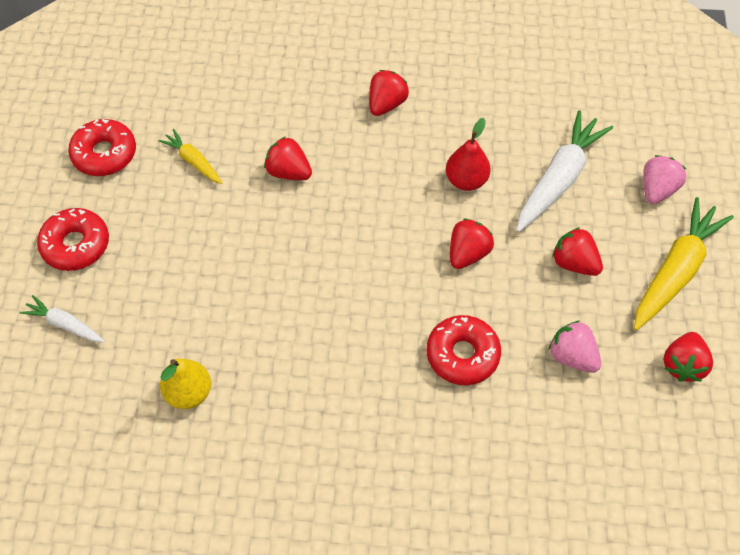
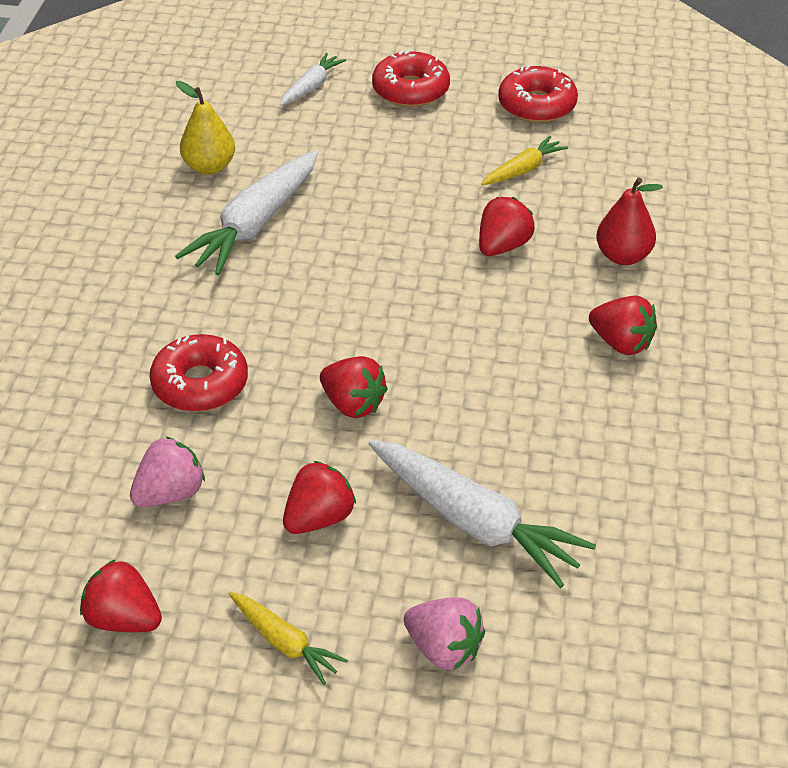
camera: 95 degrees right, 15 degrees down
(269, 343) = (256, 224): none -> white carrot
(466, 180) = (478, 415): red pear -> red pear (623, 256)
(675, 271) = (284, 642): yellow carrot -> yellow carrot, size x0.53

